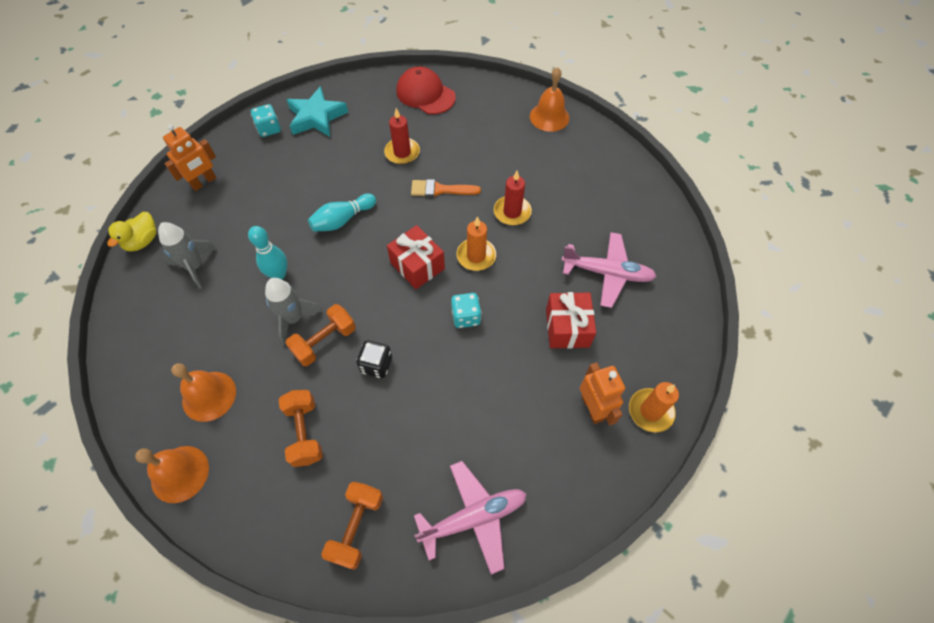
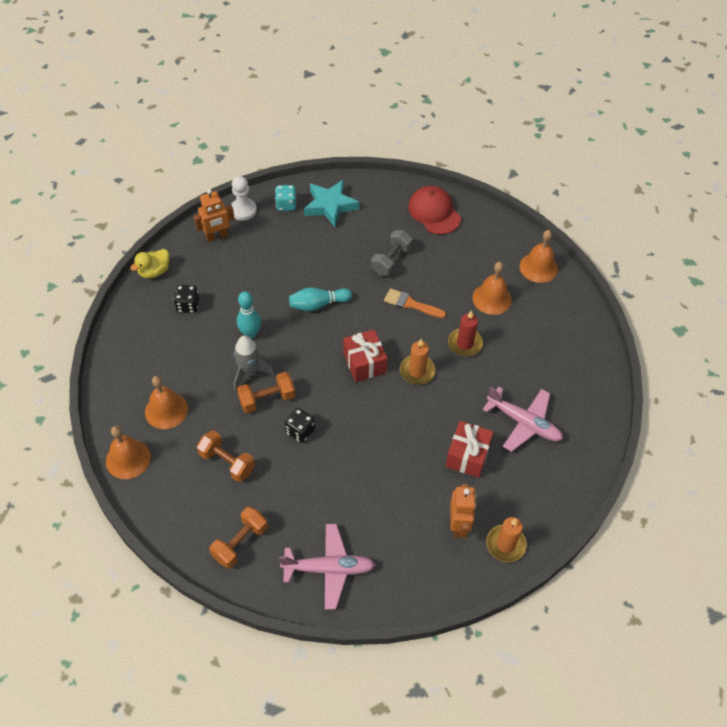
camera: 20 degrees right, 5 degrees down
(195, 266) = (188, 305): grey rocket -> black dice
(224, 147) = (243, 210): none -> white pawn
(305, 432) = (227, 462): orange dumbbell -> orange dumbbell turned 60 degrees counterclockwise
(402, 152) = (391, 261): red candle -> grey dumbbell
(466, 317) = (387, 418): turquoise dice -> none
(518, 160) = (492, 299): none -> orange bell

